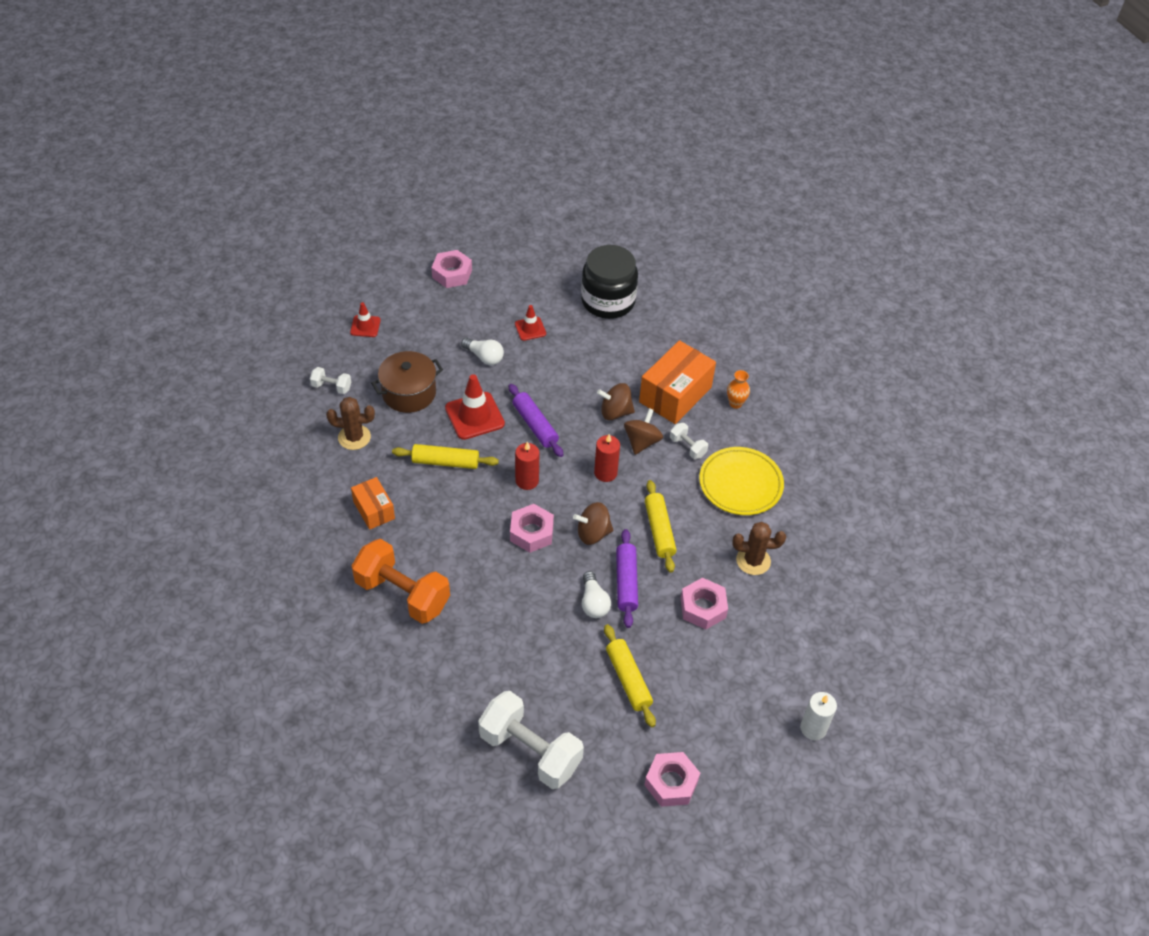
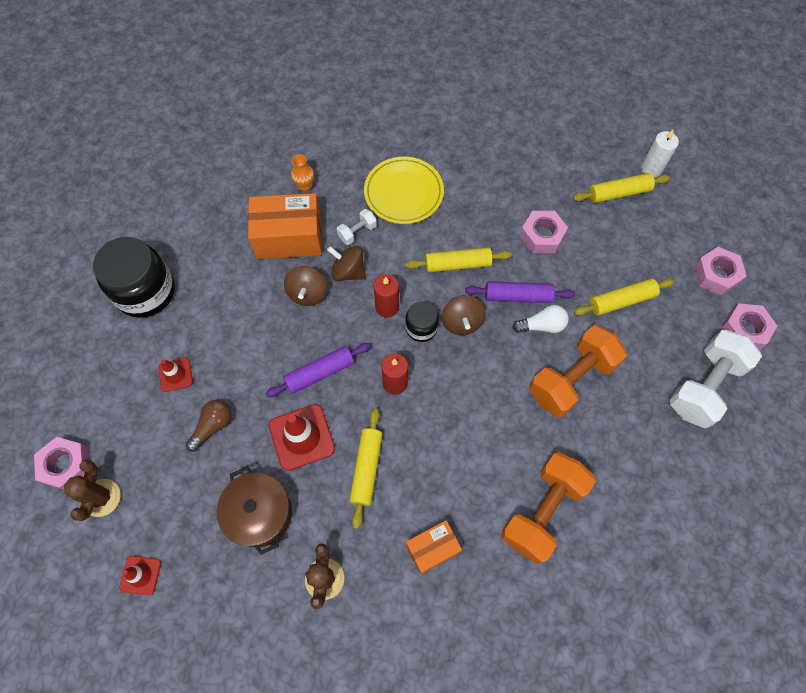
camera: 85 degrees left, 15 degrees up
(331, 387) = (240, 614): white dumbbell -> none
(484, 357) = (213, 426): white light bulb -> brown light bulb
(531, 532) = (461, 380): pink nut -> pink nut (744, 330)
(534, 626) = (571, 379): none -> orange dumbbell
(585, 500) = (421, 328): none -> black jar
(675, 395) = (289, 237): orange box -> orange box turned 45 degrees counterclockwise
(753, 561) = (490, 192): brown cactus -> brown cactus (102, 497)
(771, 689) = (618, 193): none -> yellow rolling pin

